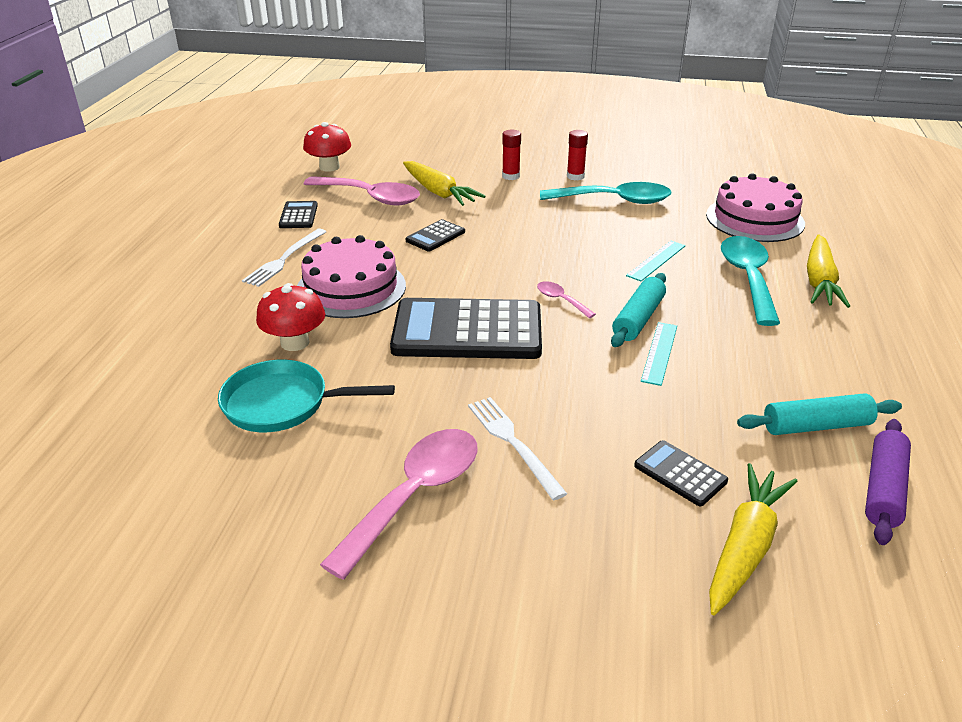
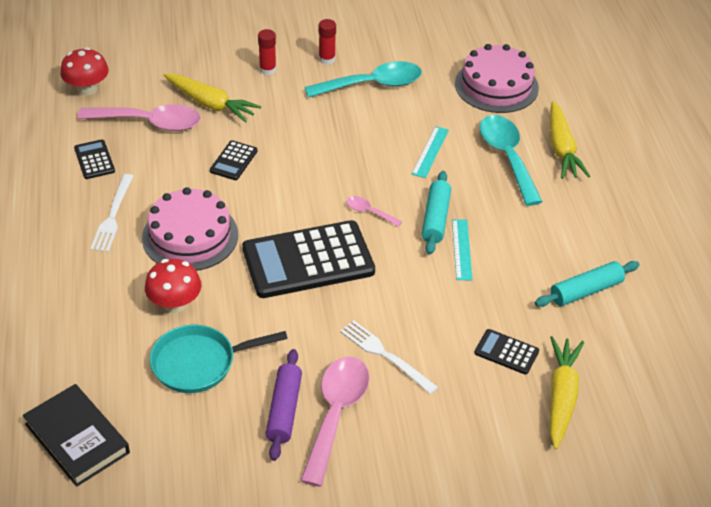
camera: 20 degrees left, 10 degrees up
(92, 450) = (77, 438): none -> black book
(883, 489) = (636, 332): purple rolling pin -> purple rolling pin (284, 410)

